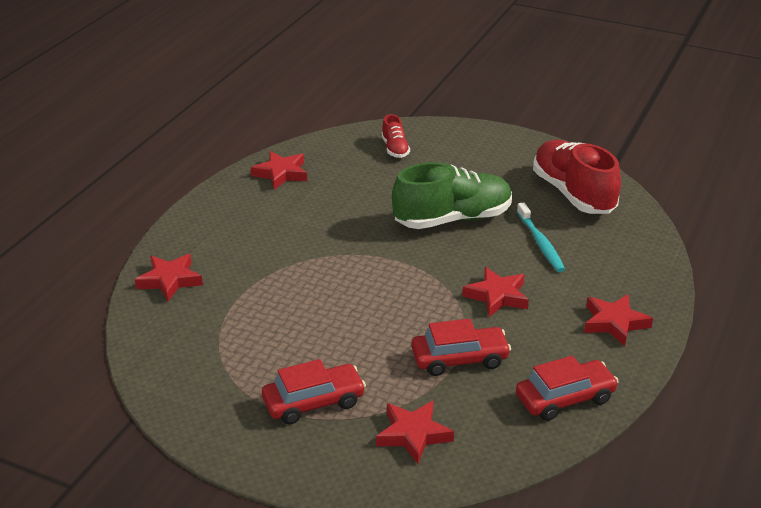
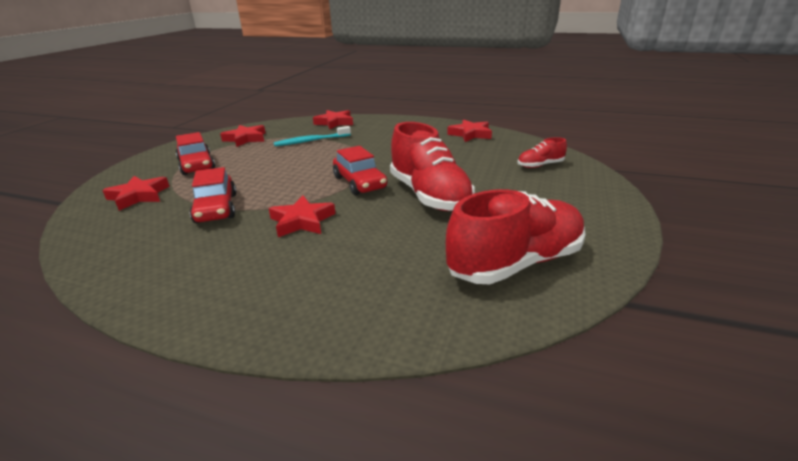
camera: 85 degrees right, 5 degrees down
(452, 219) = (429, 195): green shoe -> red shoe
(540, 243) = (397, 242): turquoise toothbrush -> turquoise toothbrush (311, 141)
(565, 398) = (129, 260): red car -> red car (359, 183)
(614, 323) = (236, 293): red star -> red star (245, 139)

